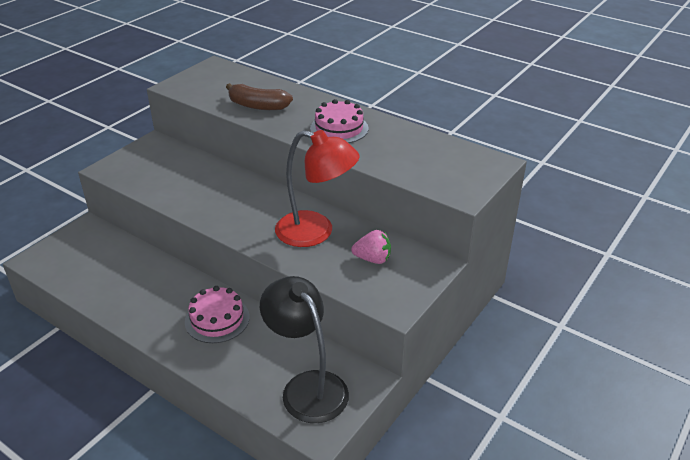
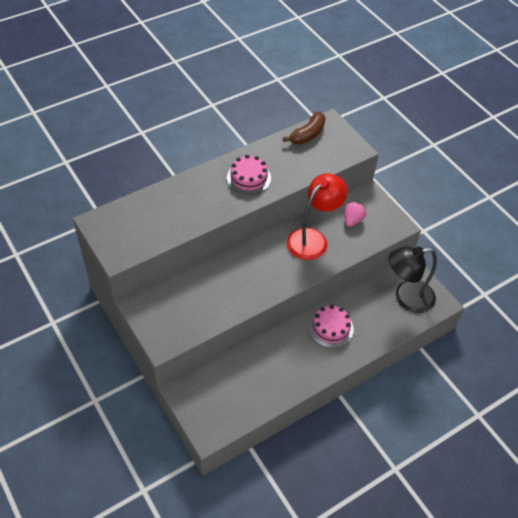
camera: 70 degrees left, 15 degrees up
(258, 106) = (188, 212): brown banana -> brown banana (307, 134)

